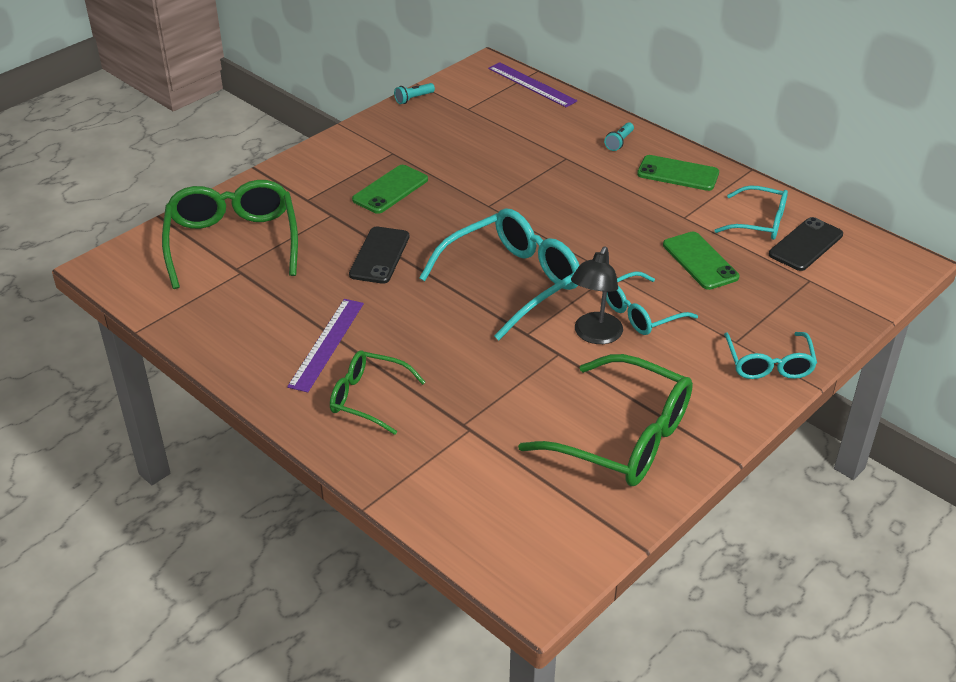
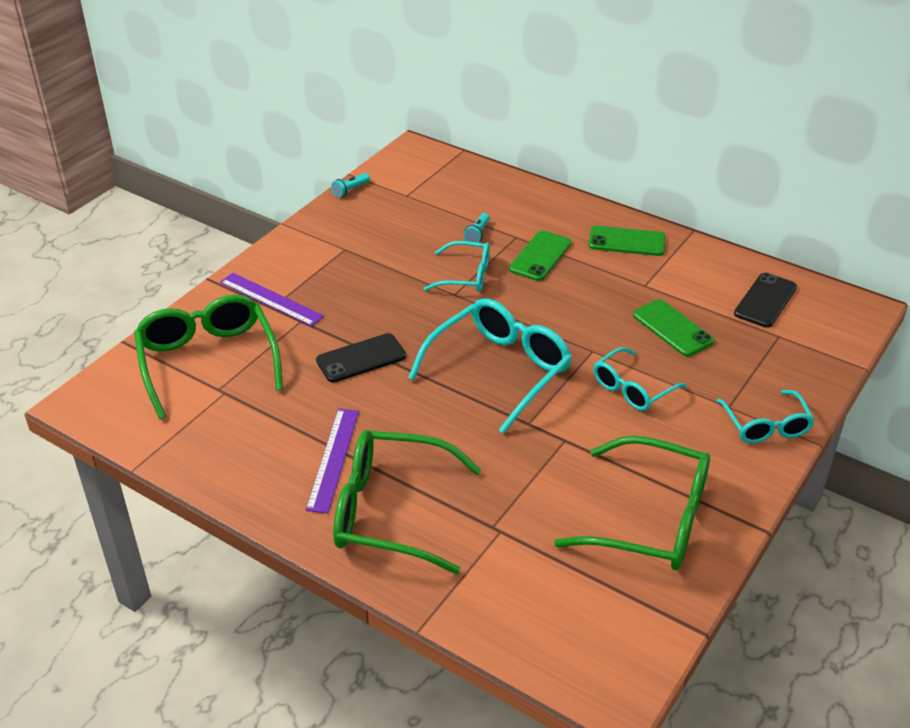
camera: 10 degrees left, 0 degrees up
(368, 398) = (390, 511): green glasses -> green glasses, size x1.72
(379, 255) = (361, 358): black phone -> black phone turned 60 degrees clockwise
(390, 190) = (353, 288): green phone -> green phone (540, 256)
(531, 84) = (462, 164): purple ruler -> purple ruler (271, 299)
(594, 335) = (594, 417): black lamp -> none
(619, 142) = (562, 215): turquoise flashlight -> turquoise flashlight (477, 234)
(759, 222) = (716, 283): turquoise glasses -> turquoise glasses (466, 276)

